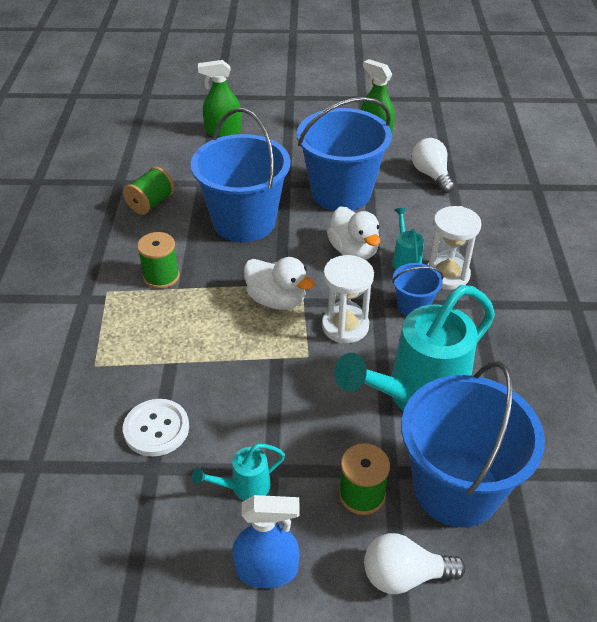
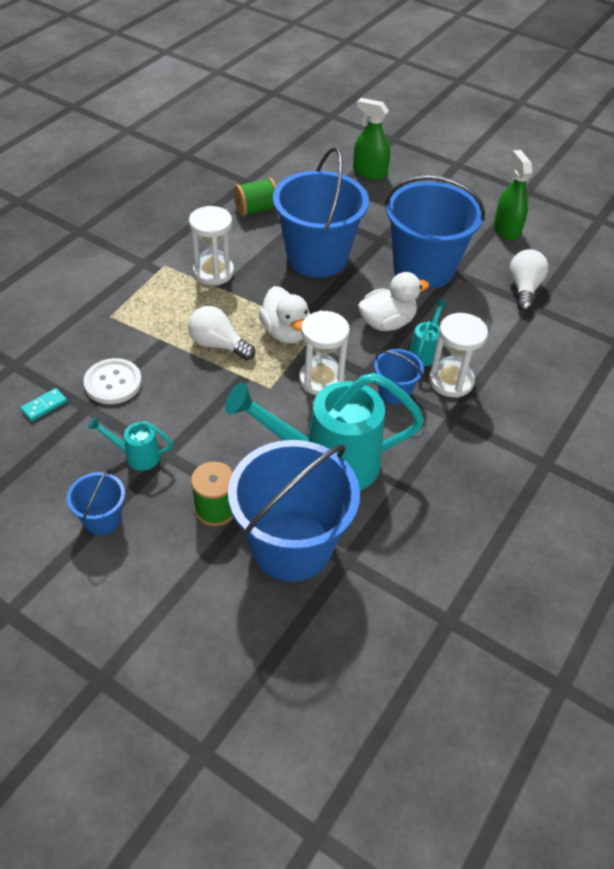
camera: 30 degrees right, 5 degrees up
(105, 490) = (44, 406): none -> turquoise domino
(161, 276) = (213, 272): green spool -> white hourglass
(267, 570) = (102, 519): blue spray bottle -> blue bucket
(353, 251) = (387, 323): white duck -> white duck turned 120 degrees counterclockwise
(404, 575) = (193, 581): white light bulb -> white light bulb (218, 345)

